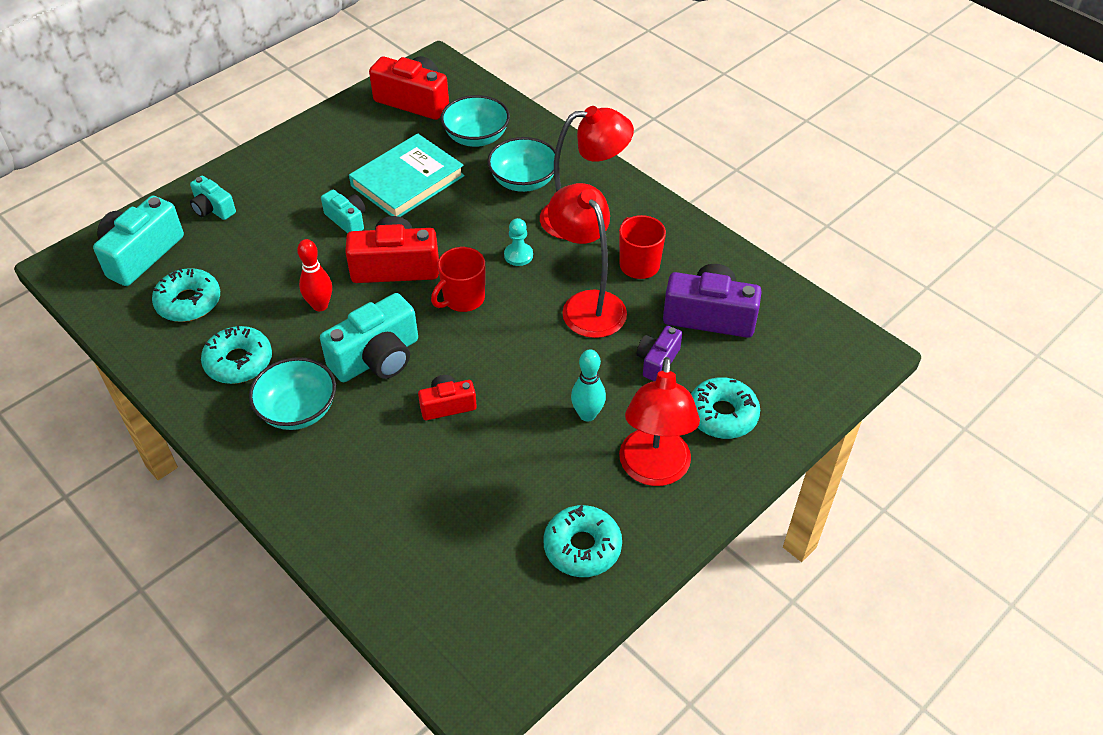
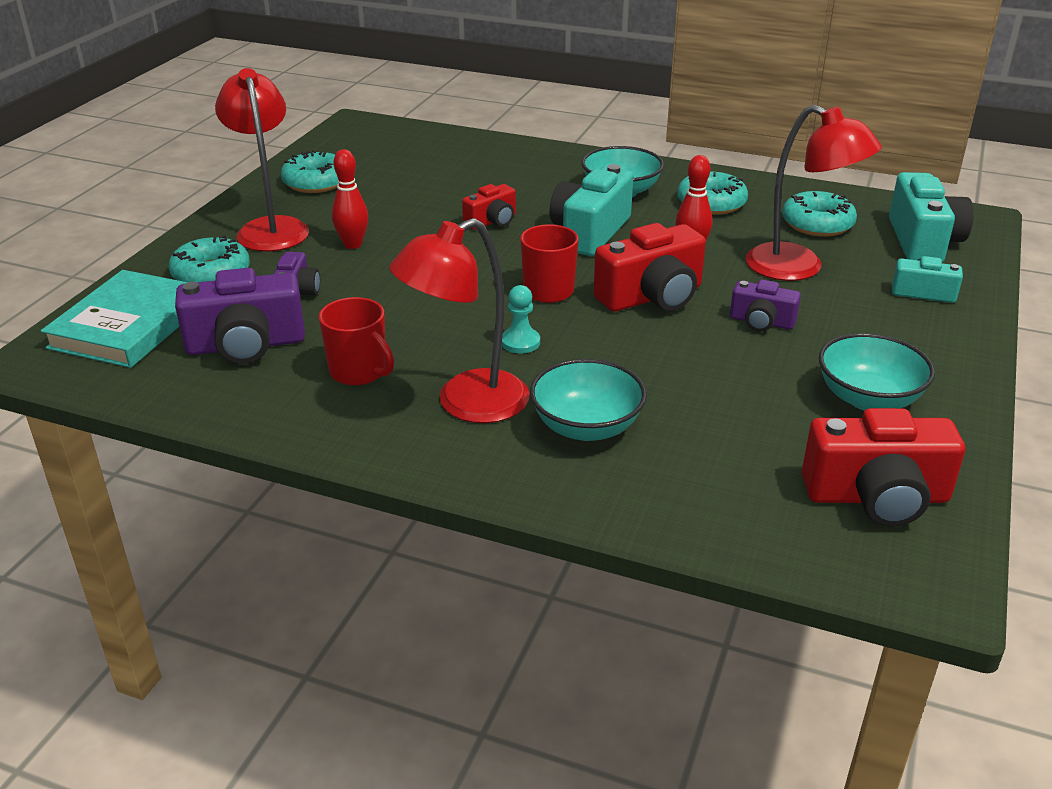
camera: 155 degrees right, 15 degrees down
(347, 220) = (761, 322): turquoise camera -> purple camera
(407, 181) = (743, 382): turquoise book -> turquoise book (129, 325)
(476, 137) = (715, 468): turquoise bowl -> turquoise bowl (868, 398)
(587, 304) = (403, 319): red lamp -> red lamp (799, 268)
(587, 414) = (352, 244): turquoise bowling pin -> red bowling pin

